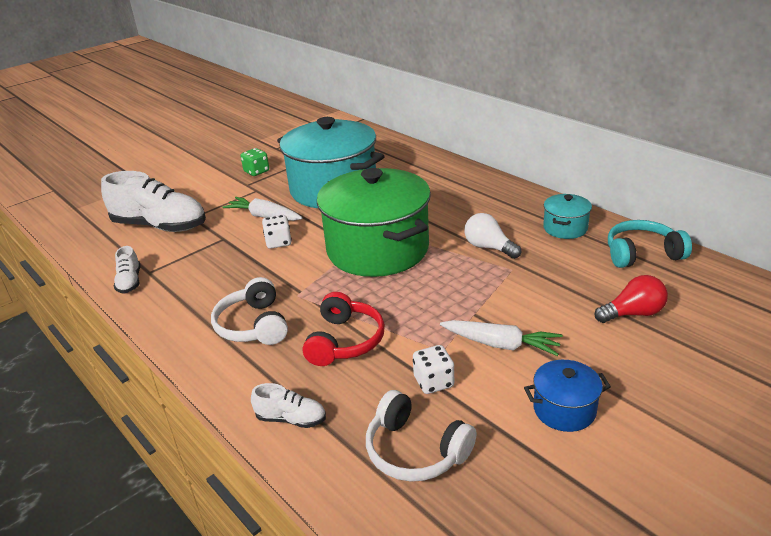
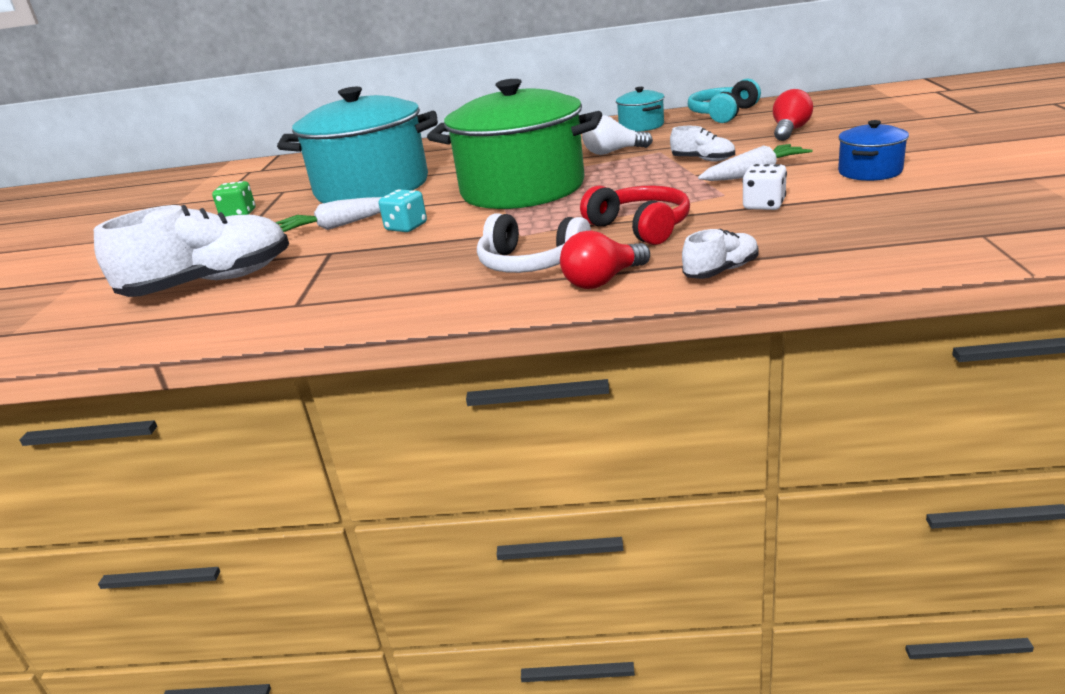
camera: 45 degrees left, 5 degrees down
(130, 282) = (289, 319): white shoe -> white shoe (703, 160)
(244, 371) = (603, 281): none -> red light bulb
(278, 242) = (406, 227): white dice -> turquoise dice
(415, 451) = (846, 229): white headphones -> none

